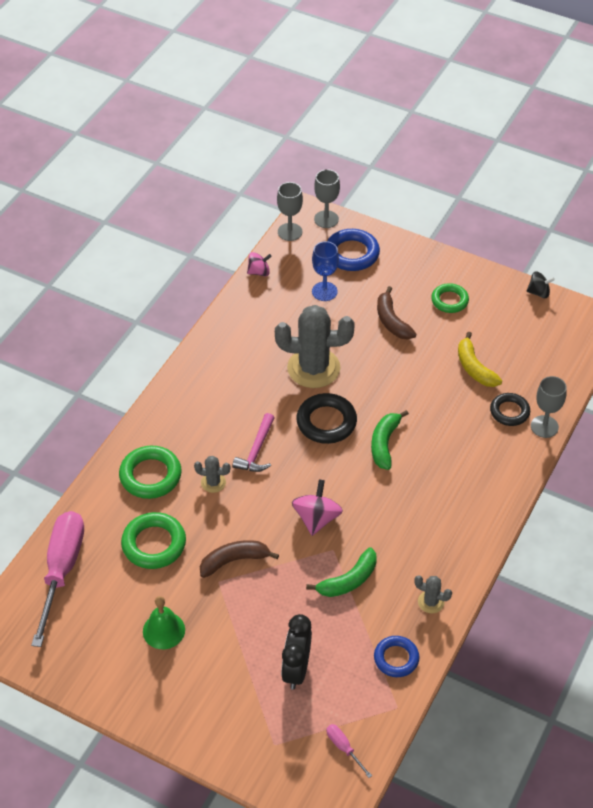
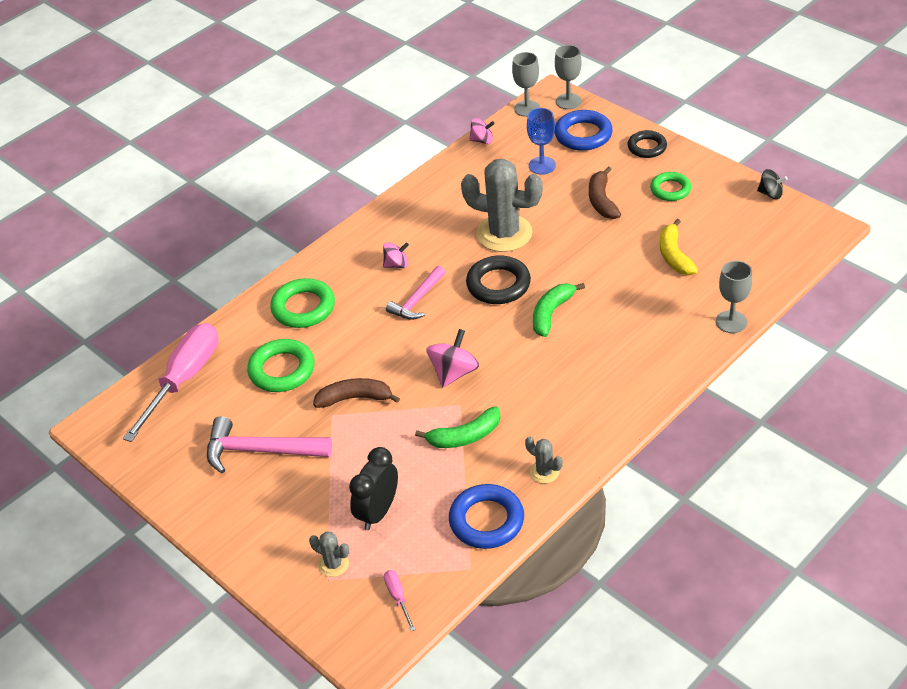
camera: 20 degrees right, 5 degrees down
(164, 630) = (260, 451): green bell -> pink hammer
(213, 482) = (362, 323): grey cactus -> grey cactus (333, 564)
(224, 416) = (396, 264): none -> pink spinning top
(396, 658) = (486, 520): blue ring -> blue ring, size x1.51
(509, 412) = (697, 302): black ring -> black ring (647, 147)

